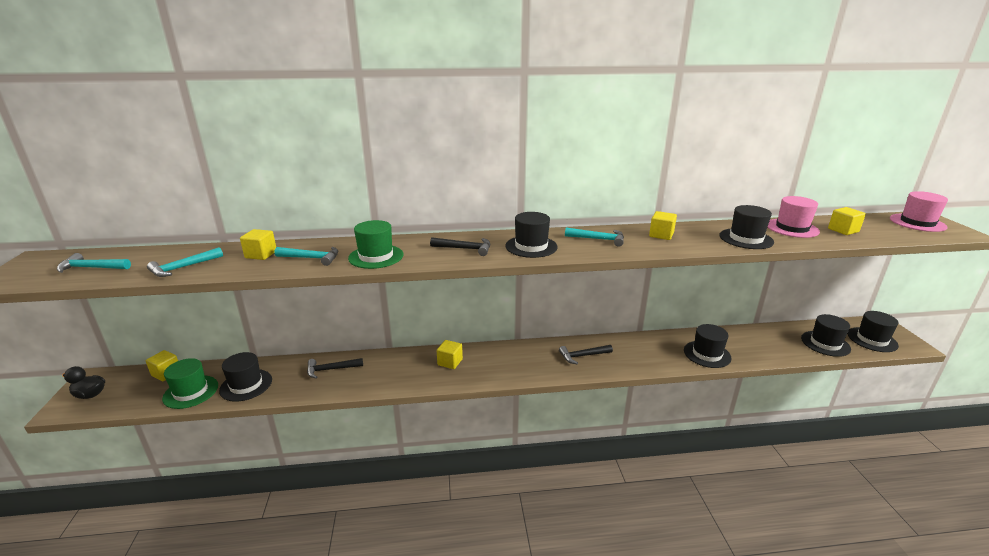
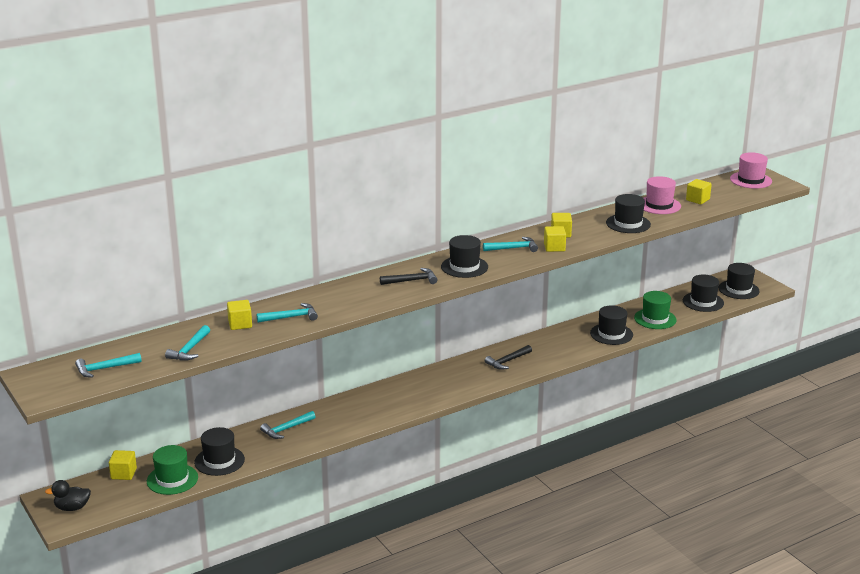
camera: 25 degrees left, 0 degrees up
(331, 369) = (286, 429): black hammer -> turquoise hammer
(376, 256) = (344, 304): green hat -> green hat (655, 319)
(450, 362) = (392, 395): yellow cube -> yellow cube (554, 247)

